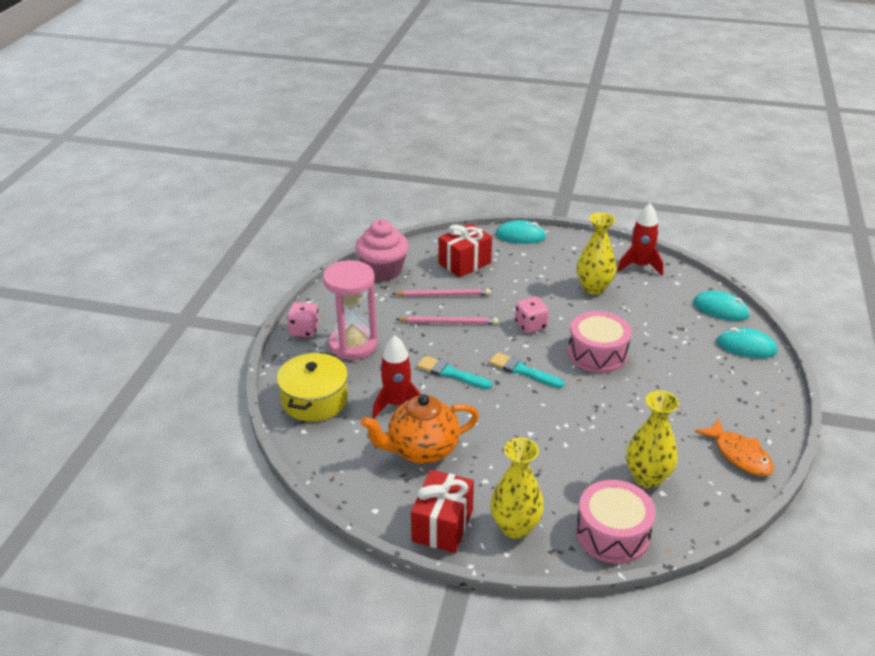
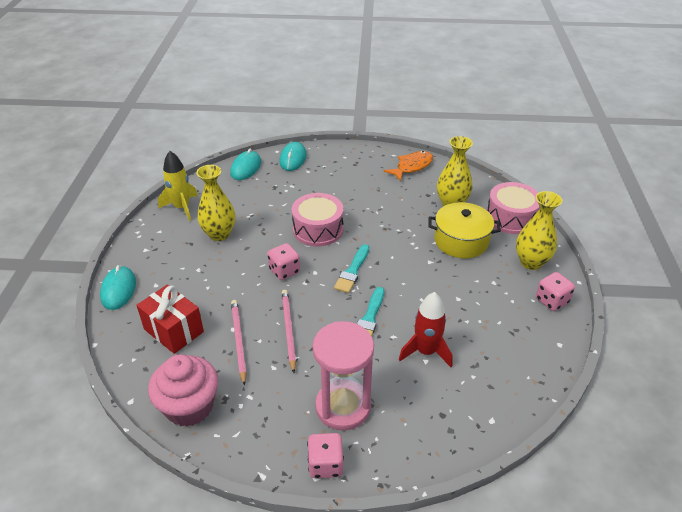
camera: 100 degrees left, 5 degrees up
(315, 400) = (444, 422): yellow pot -> yellow pot (461, 241)
(422, 450) = (478, 324): orange teapot -> none
(442, 525) = (551, 301): red gift -> pink dice
(640, 266) = (182, 208): red rocket -> yellow rocket

